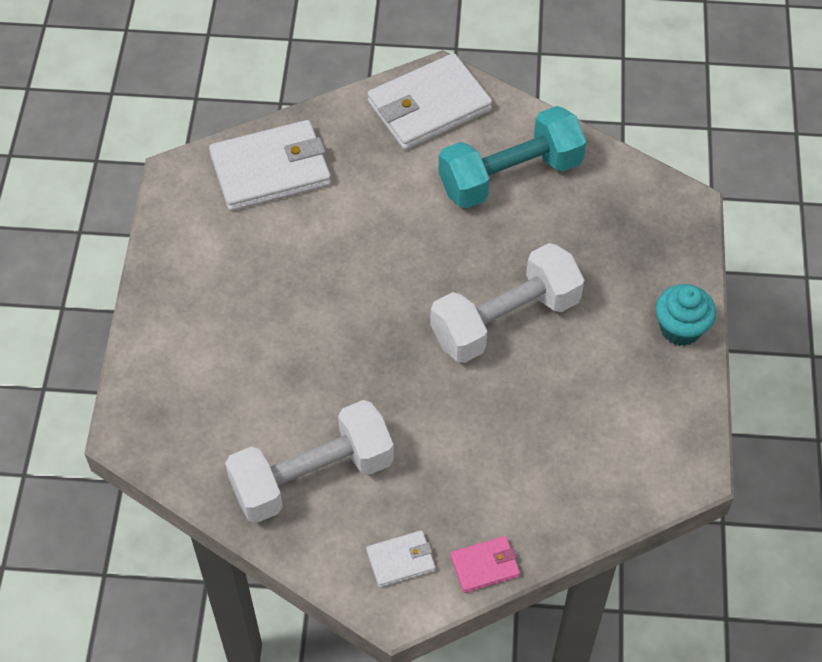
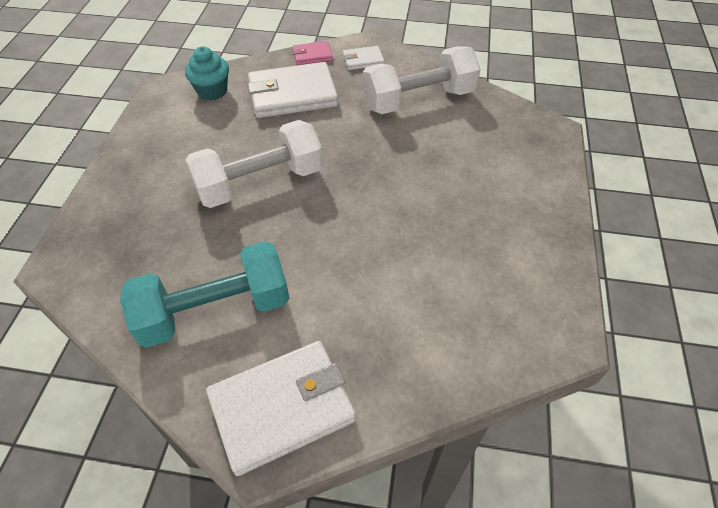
camera: 175 degrees left, 5 degrees down
(271, 170) = (467, 336): white wallet -> white wallet (292, 94)
(680, 328) = (122, 167): turquoise cupcake -> turquoise cupcake (212, 91)

